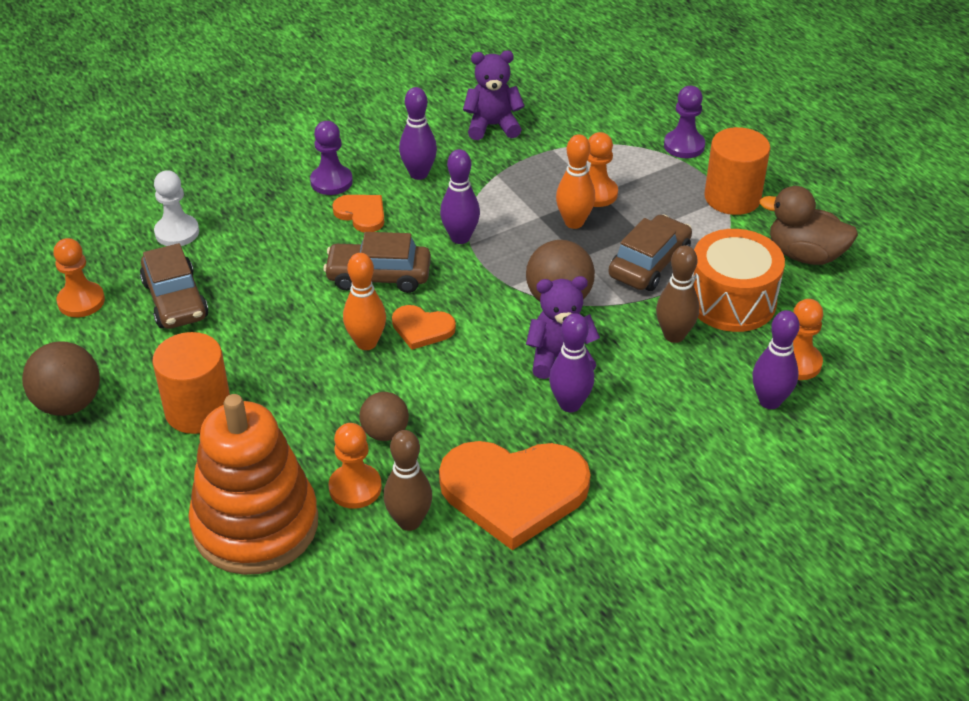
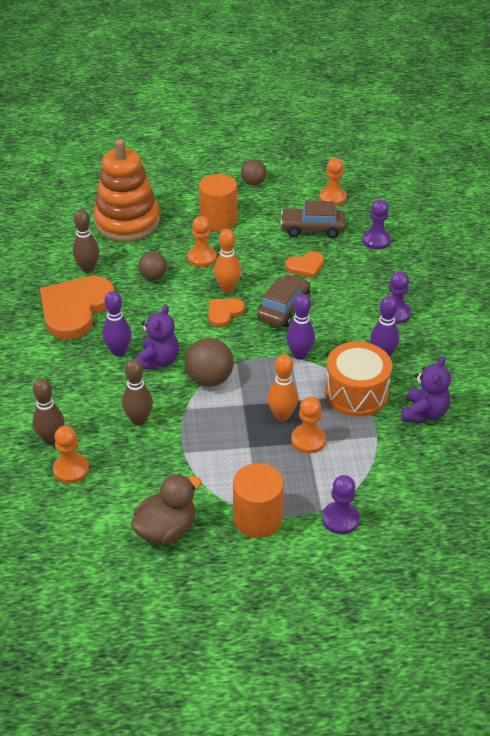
camera: 115 degrees right, 0 degrees up
(69, 403) = (253, 183): brown ball -> brown ball, size x0.65
(177, 232) = (376, 240): white pawn -> purple pawn
(355, 488) = (124, 257): orange pawn -> orange pawn (202, 258)
(361, 214) = (351, 318): orange heart -> orange heart (305, 266)
(649, 264) = (214, 437): brown car -> none
(731, 301) = (149, 463): orange drum -> orange drum (356, 393)
(769, 401) = (52, 439): purple bowling pin -> brown bowling pin

